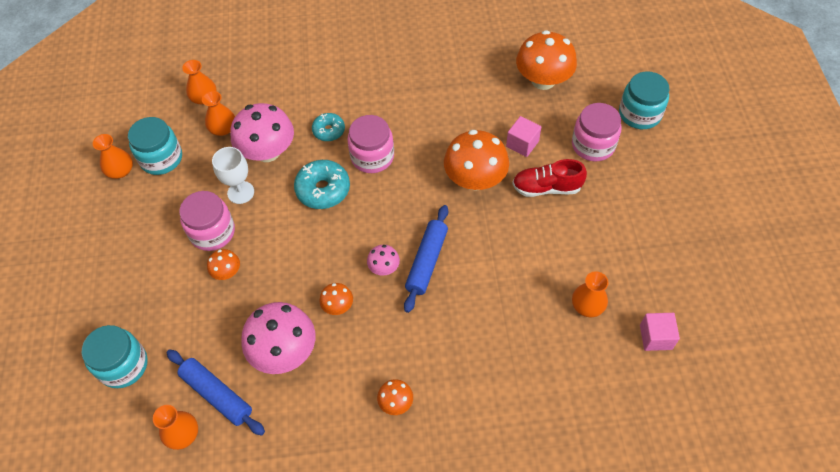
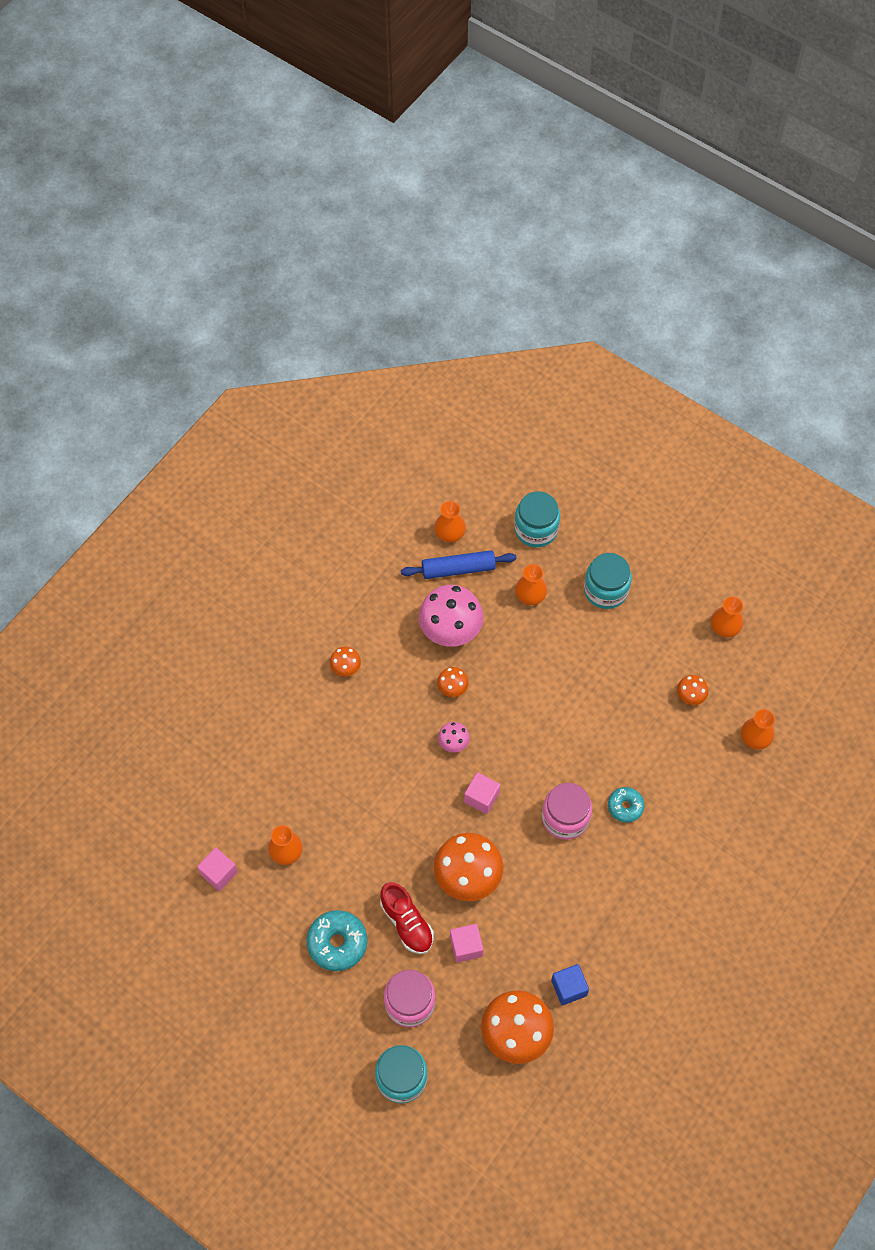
camera: 130 degrees right, 5 degrees up
(161, 158) = (711, 663): turquoise jar -> turquoise jar (606, 590)
(212, 232) = (599, 651): pink jar -> none
(223, 128) = (703, 728): orange vase -> orange vase (530, 595)
(227, 272) = (552, 637): orange mushroom -> orange mushroom (690, 696)
(240, 192) = (620, 696): white goblet -> none
(267, 151) = (646, 744): pink mushroom -> none
(323, 190) = (566, 756): turquoise donut -> turquoise donut (337, 943)
(409, 216) = (481, 797): none -> pink cube
(427, 261) = (429, 775): blue rolling pin -> none
(485, 75) = (569, 988): none -> blue cube
(546, 188) = (407, 923): red shoe -> red shoe turned 105 degrees clockwise

